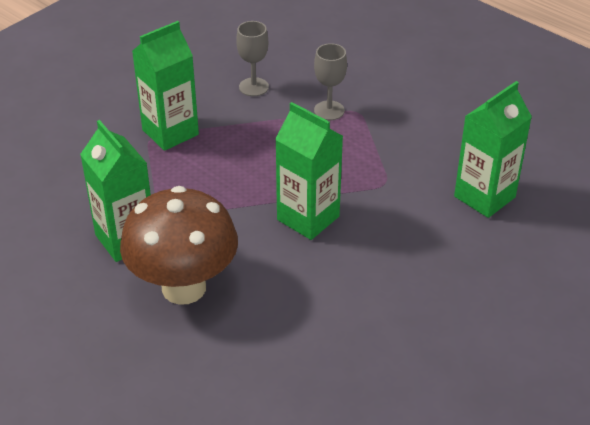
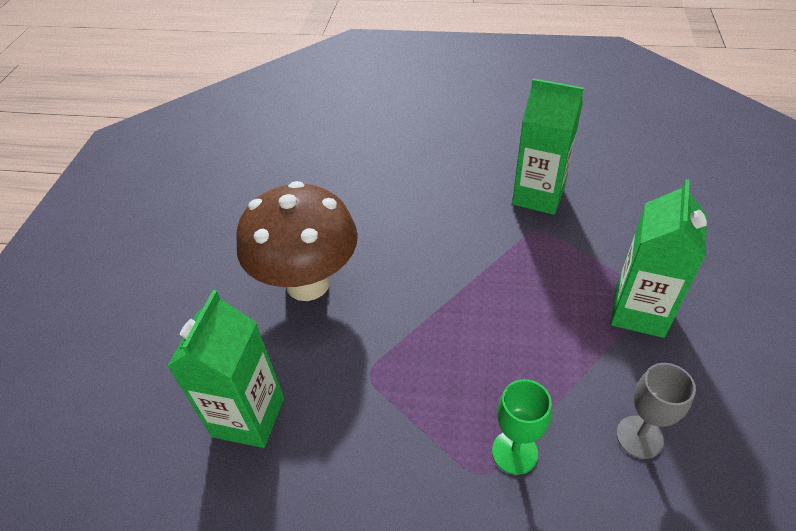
camera: 150 degrees right, 5 degrees up
(184, 287) = (455, 186): brown mushroom -> brown mushroom (308, 283)
(308, 218) = (413, 290): green carton -> none
(329, 110) = (514, 452): grey goblet -> green goblet

